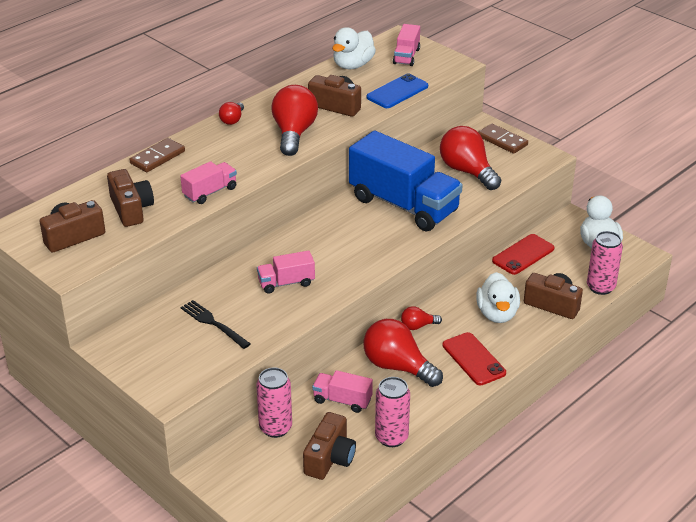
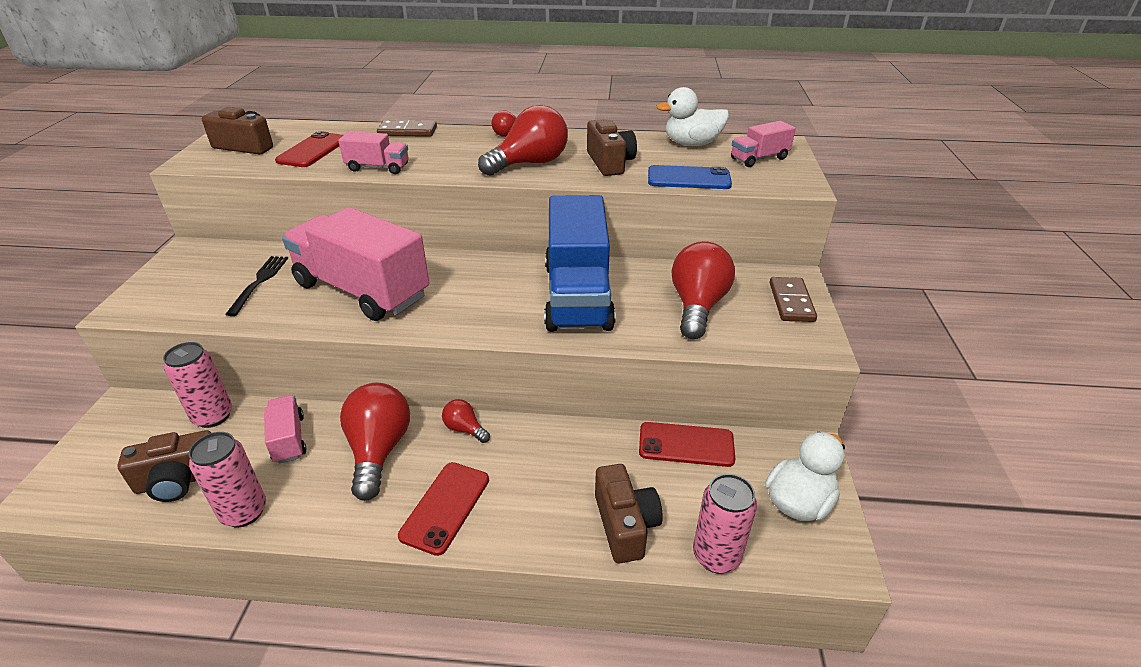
camera: 50 degrees right, 0 degrees up
(131, 209) = (312, 150): brown camera -> red phone
(286, 283) = (362, 290): pink truck -> pink truck, size x2.19
(497, 314) = (551, 482): white duck -> none

